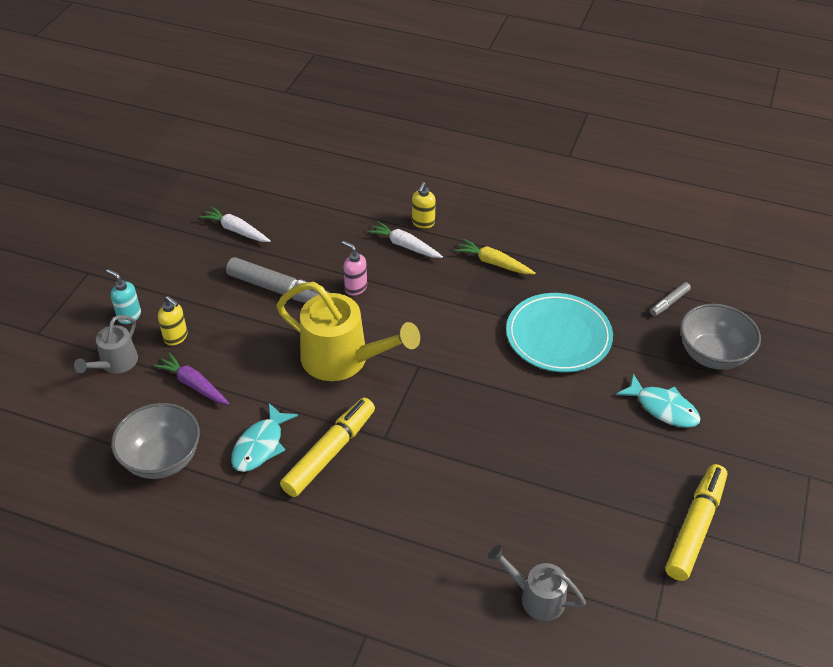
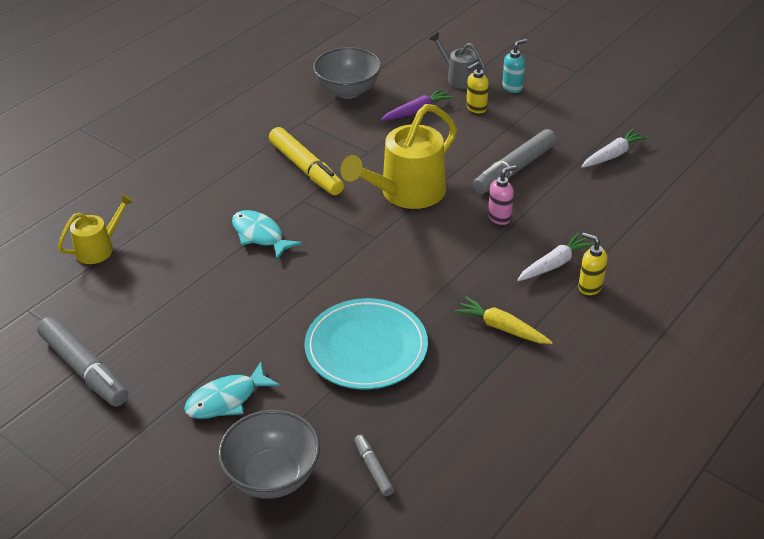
camera: 110 degrees right, 5 degrees down
(260, 445) = (334, 136): turquoise fish -> turquoise fish (260, 235)
(493, 263) = (501, 328): yellow carrot -> yellow carrot turned 105 degrees counterclockwise
(536, 597) = (99, 248): grey watering can -> yellow watering can
(695, 527) = (84, 369): yellow marker -> grey marker

